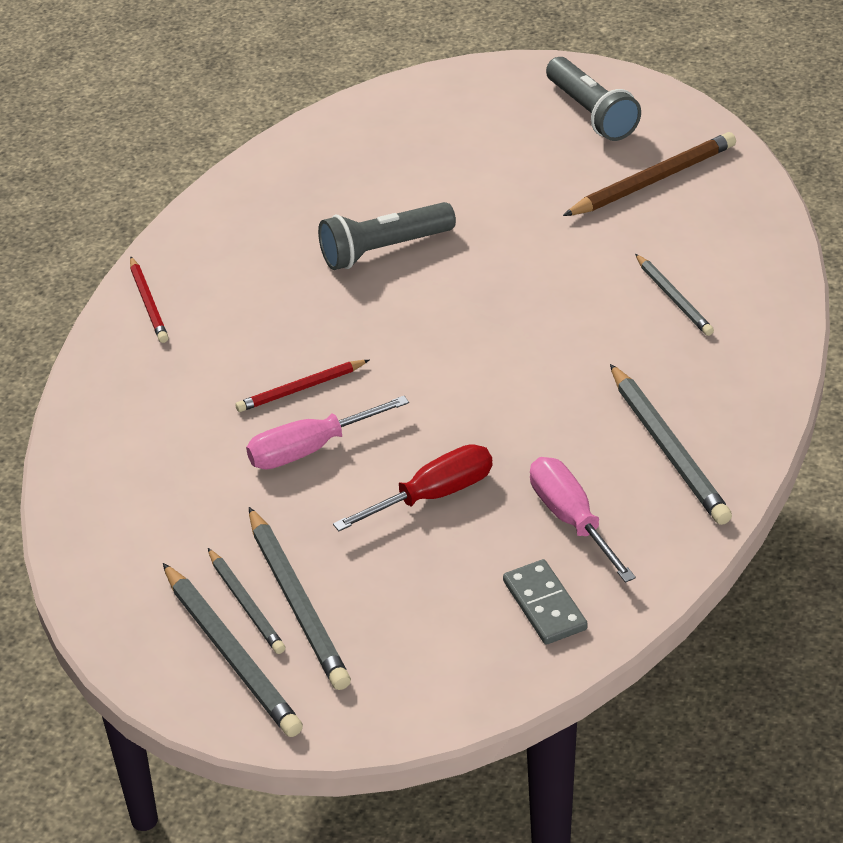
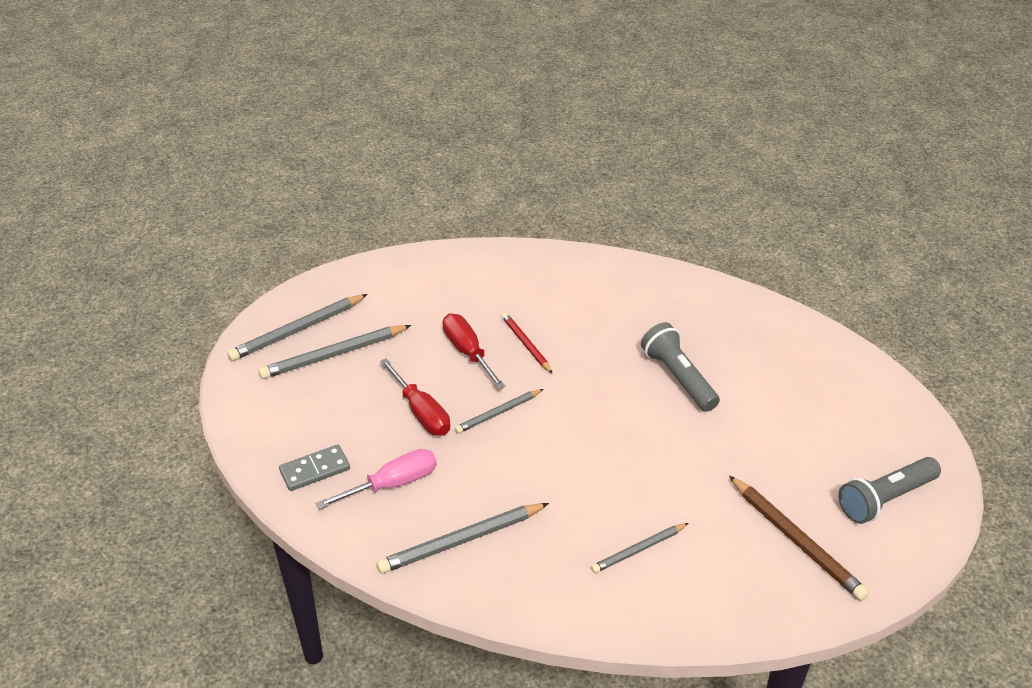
camera: 85 degrees right, 0 degrees up
(148, 303) = (608, 270): red pencil -> none
(246, 604) = (335, 333): grey pencil -> grey pencil (498, 413)
(310, 449) = (468, 352): pink screwdriver -> red screwdriver

